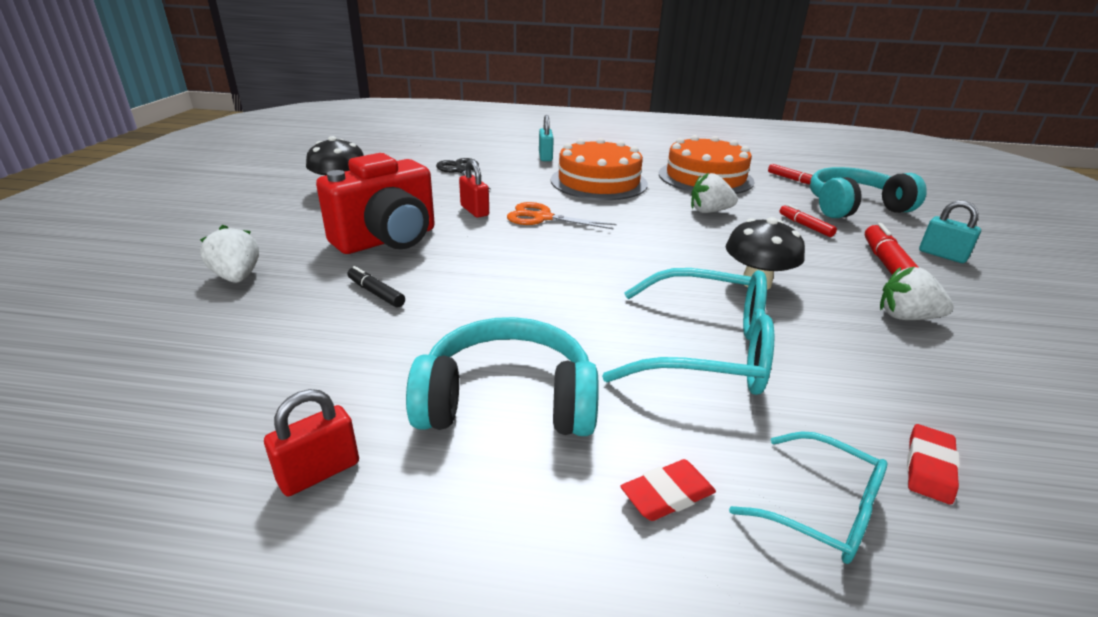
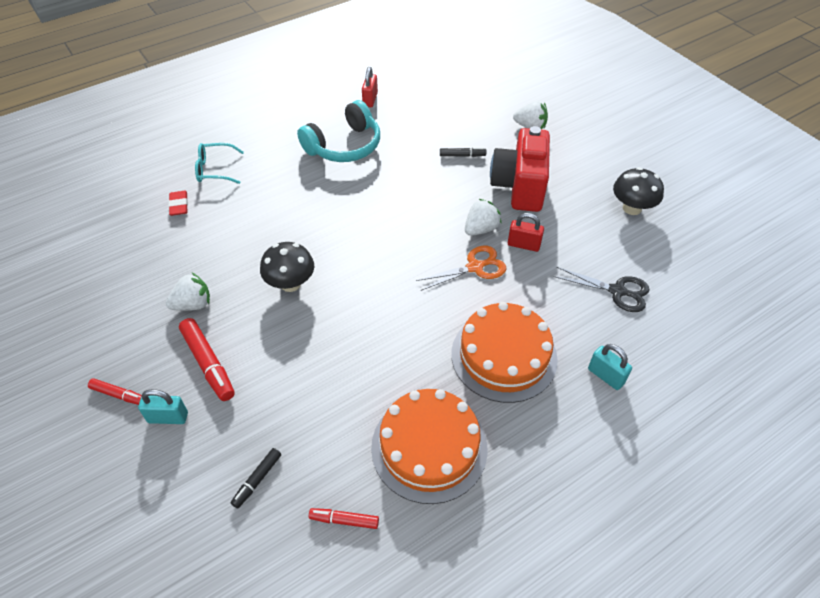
camera: 140 degrees right, 20 degrees up
(667, 495) = (265, 148): red eraser -> none
(707, 350) = (288, 213): turquoise glasses -> none
(709, 211) = (376, 366): white strawberry -> white strawberry (480, 229)
(805, 226) = (289, 395): red marker -> red marker (118, 395)
(854, 207) = (257, 480): turquoise headphones -> black marker

